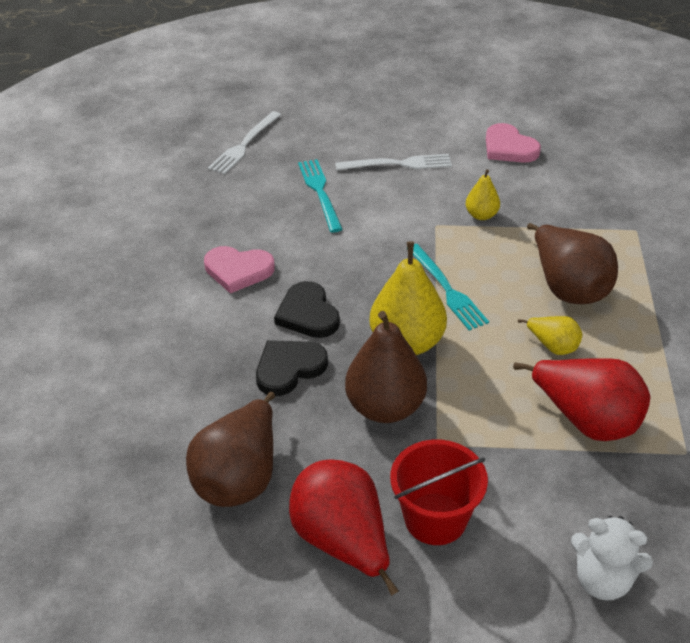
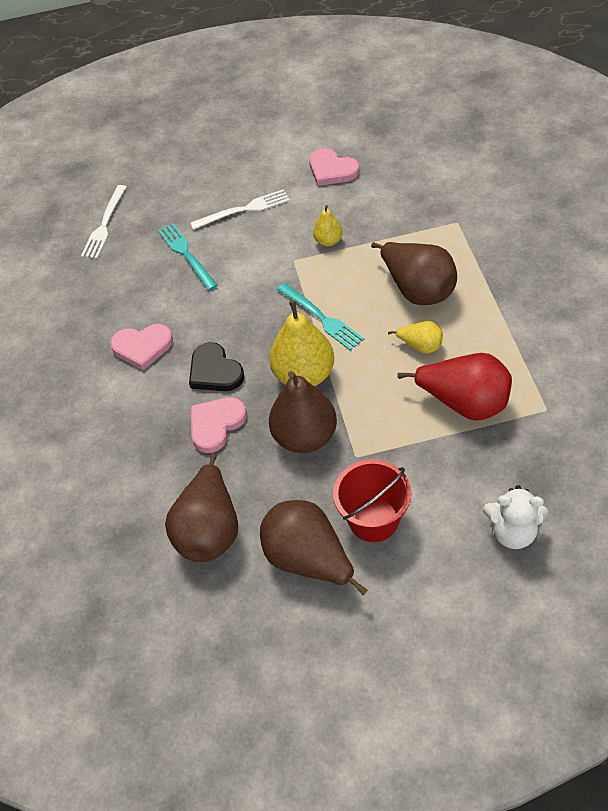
camera: 10 degrees left, 10 degrees up
(289, 368) = (216, 425): black heart -> pink heart
(342, 542) = (308, 560): red pear -> brown pear

